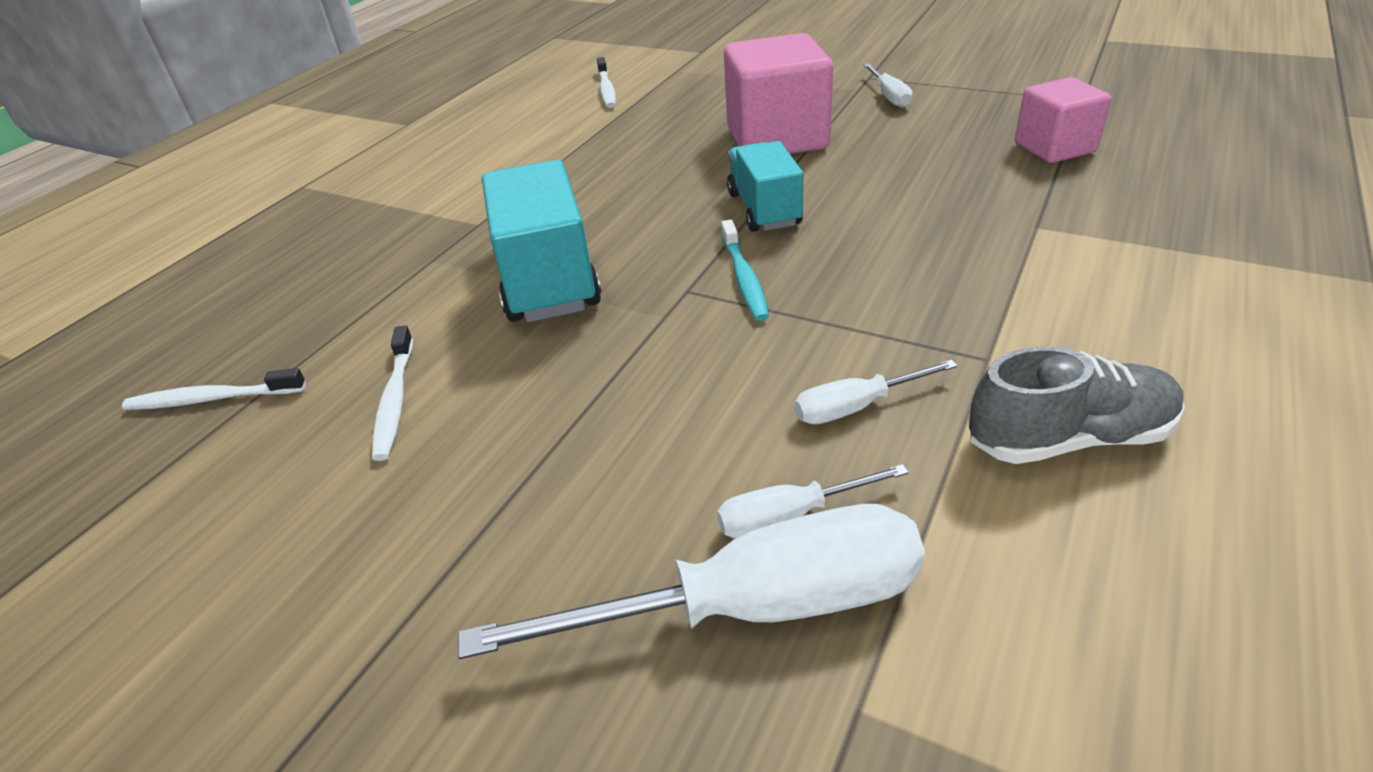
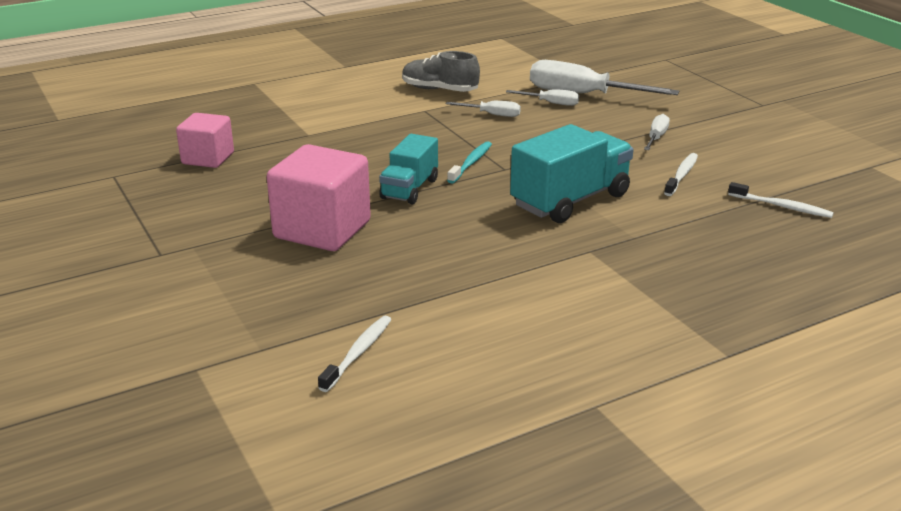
camera: 150 degrees left, 10 degrees down
(546, 277) = (570, 200): turquoise truck -> turquoise truck turned 150 degrees counterclockwise
(889, 96) = (192, 229): white screwdriver -> white screwdriver (656, 137)

